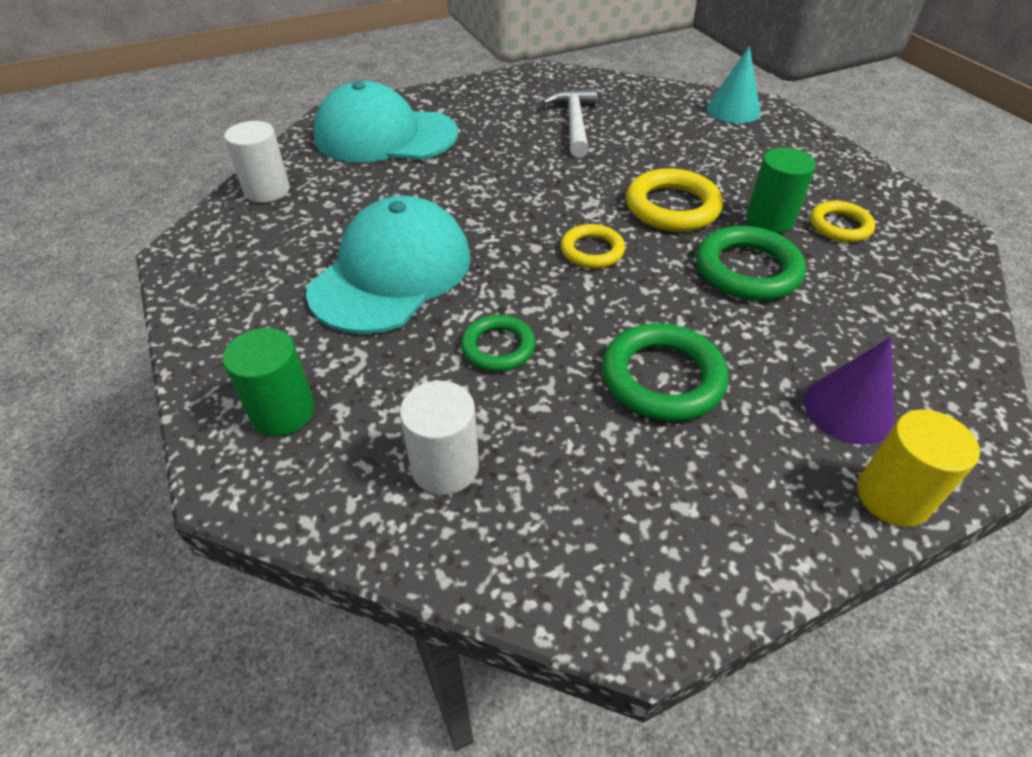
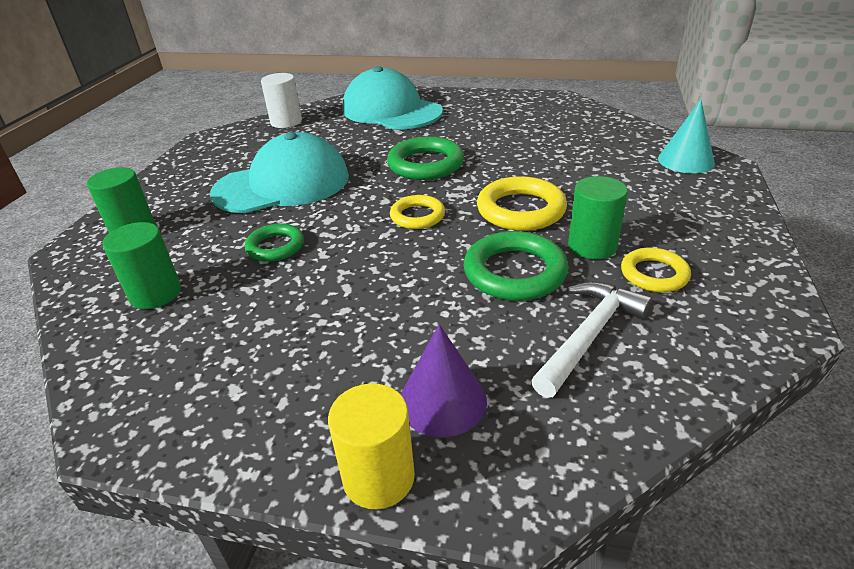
camera: 40 degrees right, 10 degrees down
(445, 467) = (155, 293): white cylinder -> green cylinder
(574, 123) = (529, 135): white hammer -> white hammer (588, 336)
(662, 378) = (342, 310): green ring -> green ring (425, 164)

